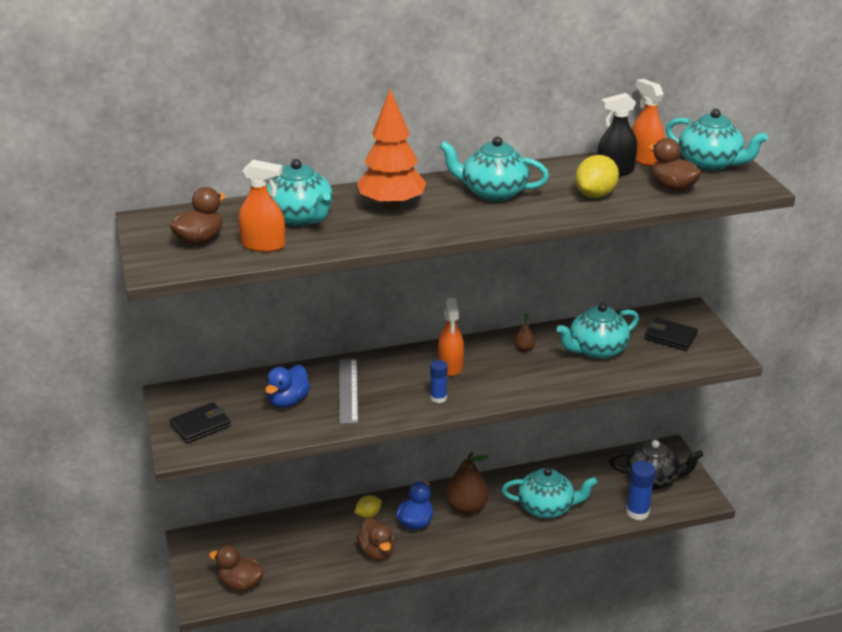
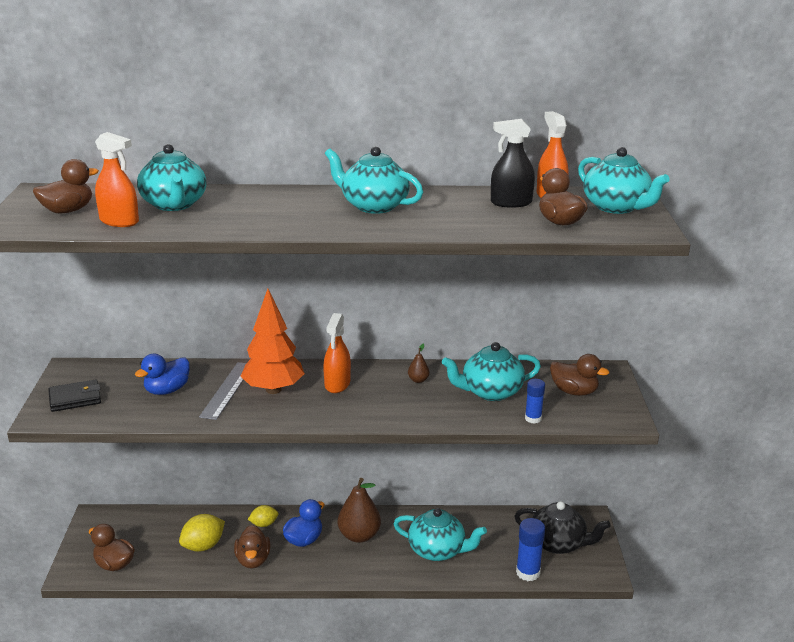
camera: 15 degrees right, 5 degrees down
(391, 206) = (266, 205): orange tree -> orange tree (273, 390)
(438, 398) = (307, 410): blue glue stick -> blue glue stick (533, 418)
(595, 195) = (474, 219): yellow lemon -> yellow lemon (203, 546)
(670, 337) = (574, 391): black wallet -> brown duck

